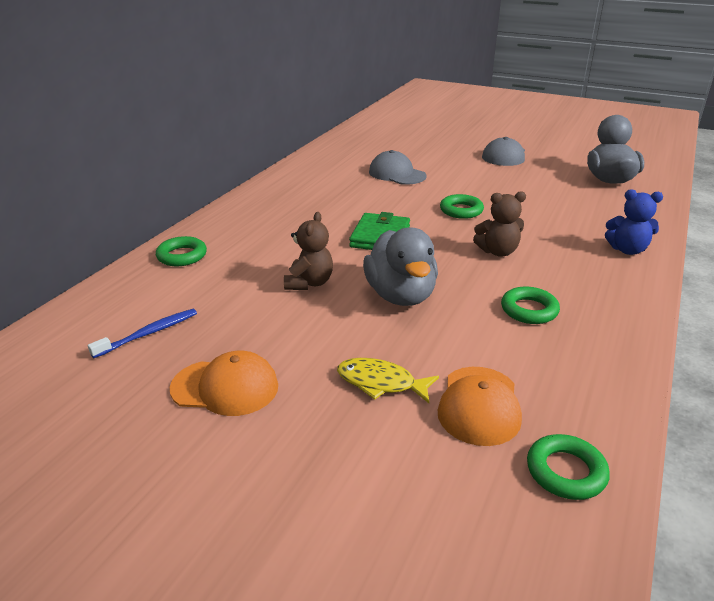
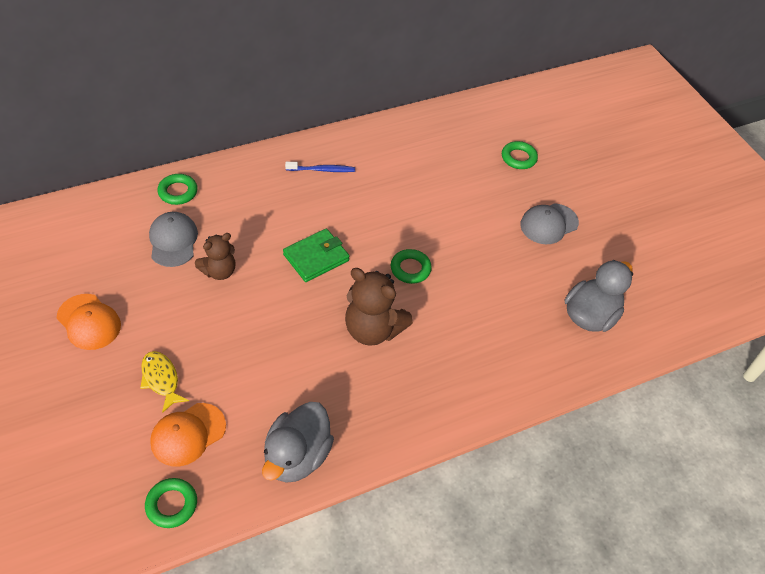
camera: 35 degrees right, 20 degrees up
(149, 333) = (95, 252): blue toothbrush -> blue toothbrush (322, 170)
(397, 174) = (423, 192): grey cap -> grey cap (173, 241)
(400, 296) = (256, 322): grey duck -> grey duck (297, 456)
(498, 251) = (373, 329): brown teddy bear -> brown teddy bear, size x1.59
(529, 310) = (314, 394): green ring -> green ring (518, 158)
(627, 250) = (467, 396): blue teddy bear -> none

